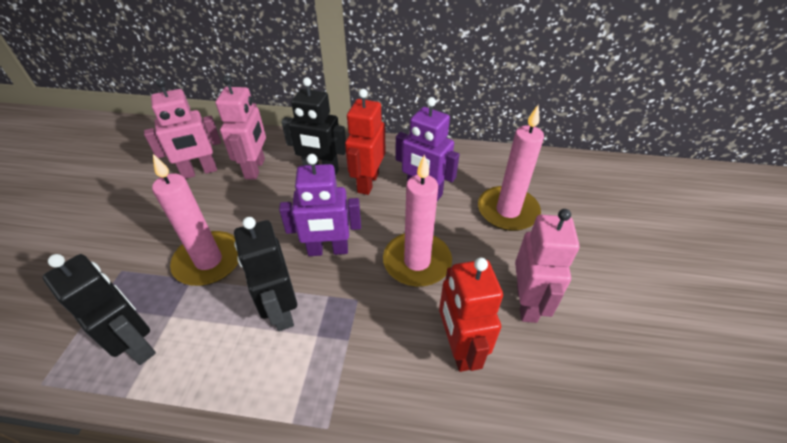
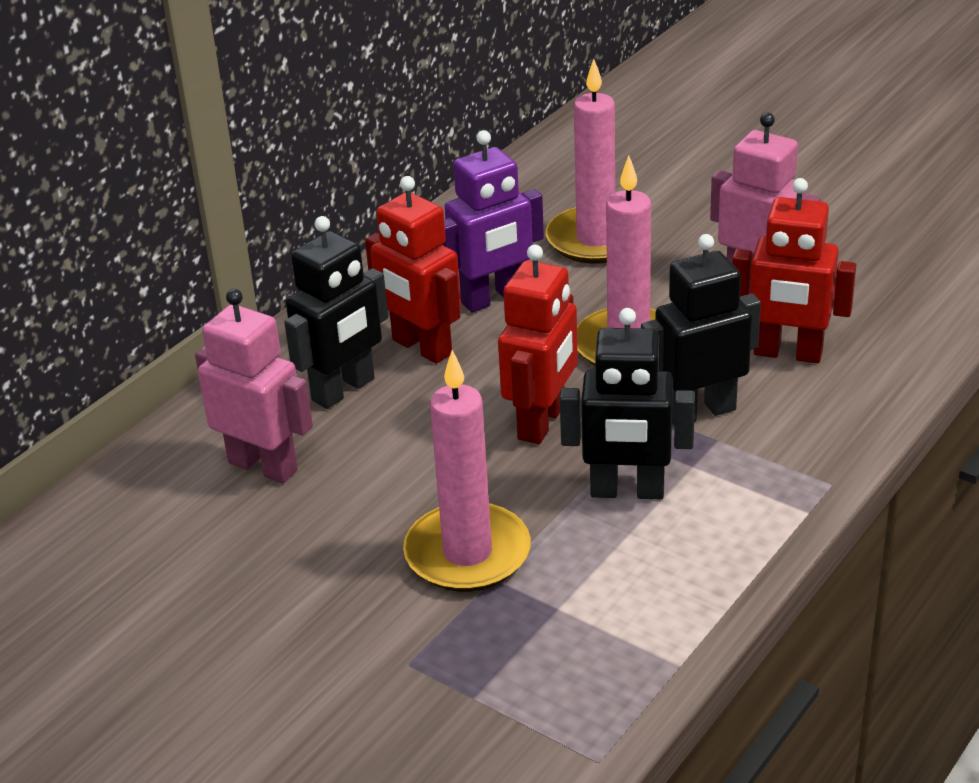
camera: 60 degrees left, 10 degrees down
(137, 344) = (591, 648): black robot -> black robot (699, 412)
(199, 172) = (205, 540): pink robot -> none
(328, 250) = (542, 422): purple robot -> red robot

